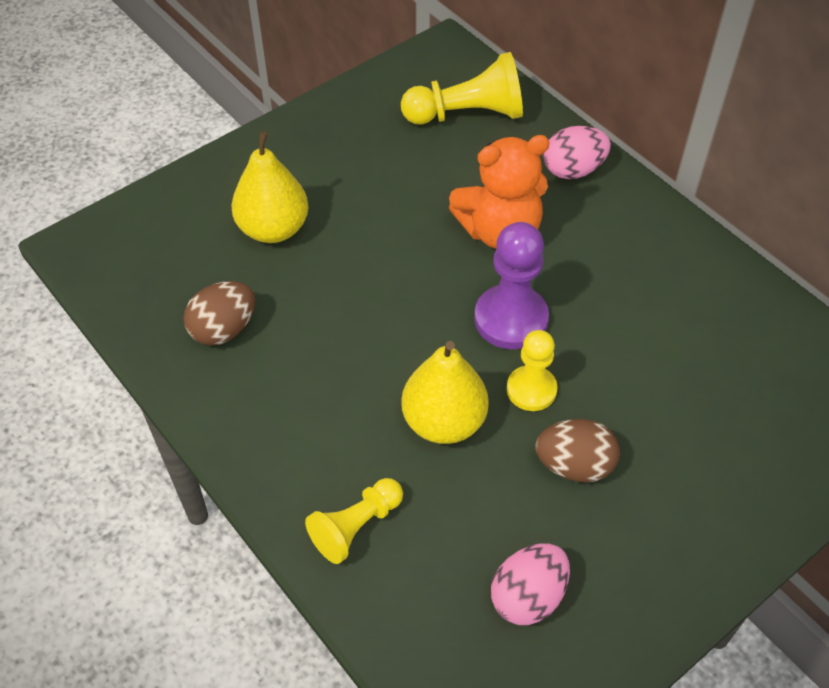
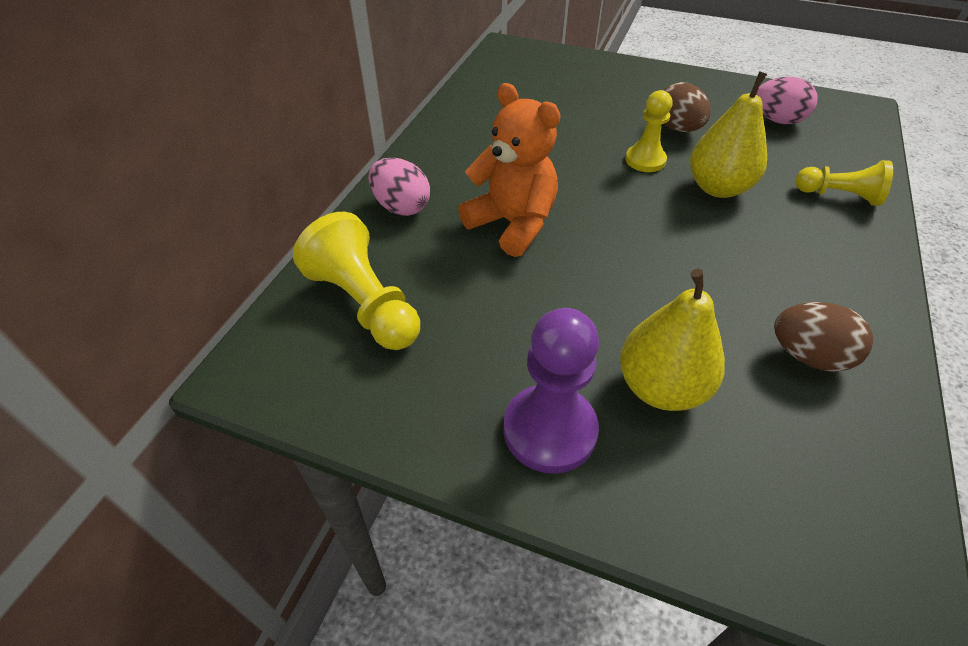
camera: 120 degrees left, 5 degrees down
(511, 319) = (596, 188): purple pawn -> purple pawn (549, 430)

